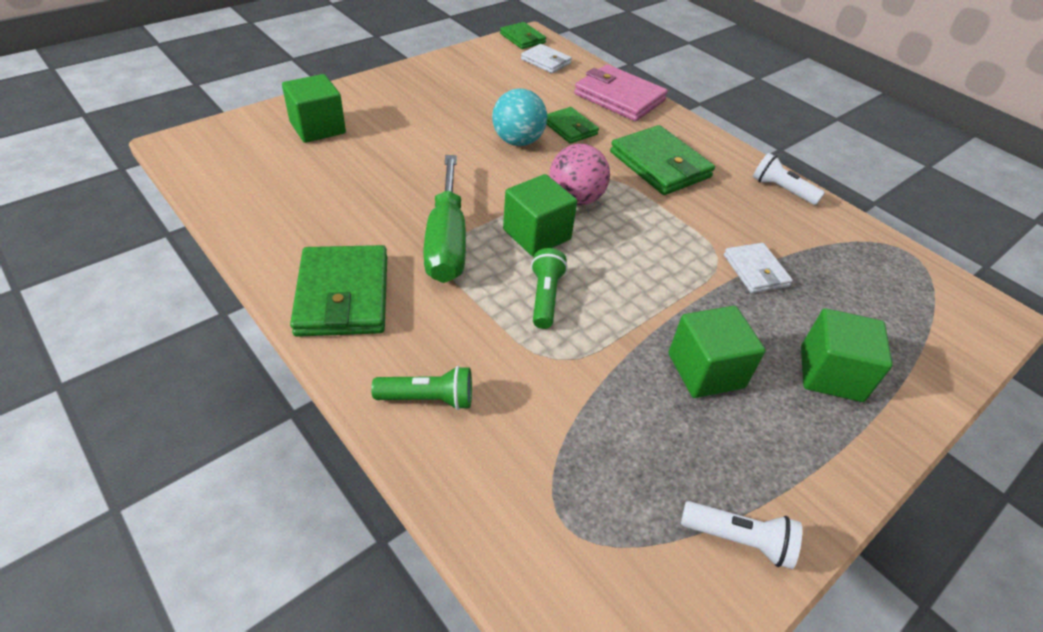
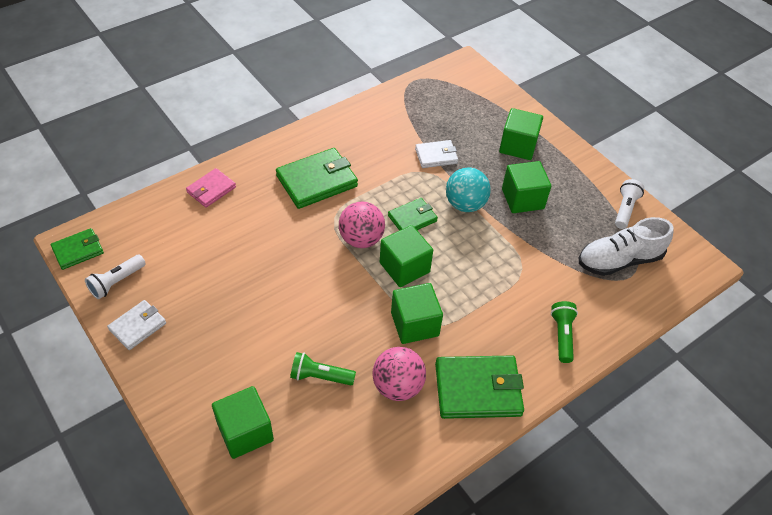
camera: 85 degrees left, 5 degrees up
(356, 225) = (397, 386): none -> pink ball
(446, 241) = (414, 324): green screwdriver -> green cube
(517, 141) = (278, 270): turquoise ball -> turquoise ball (465, 204)
(545, 297) = (469, 268): green flashlight -> green flashlight (320, 376)
(546, 61) = (134, 236): white wallet -> white wallet (137, 326)
(570, 128) = (260, 231): green wallet -> green wallet (412, 218)
(600, 508) = (619, 260): none -> white shoe
(619, 97) = (211, 190): pink wallet -> pink wallet, size x0.58
(781, 190) = (349, 120): white flashlight -> white flashlight (116, 282)

